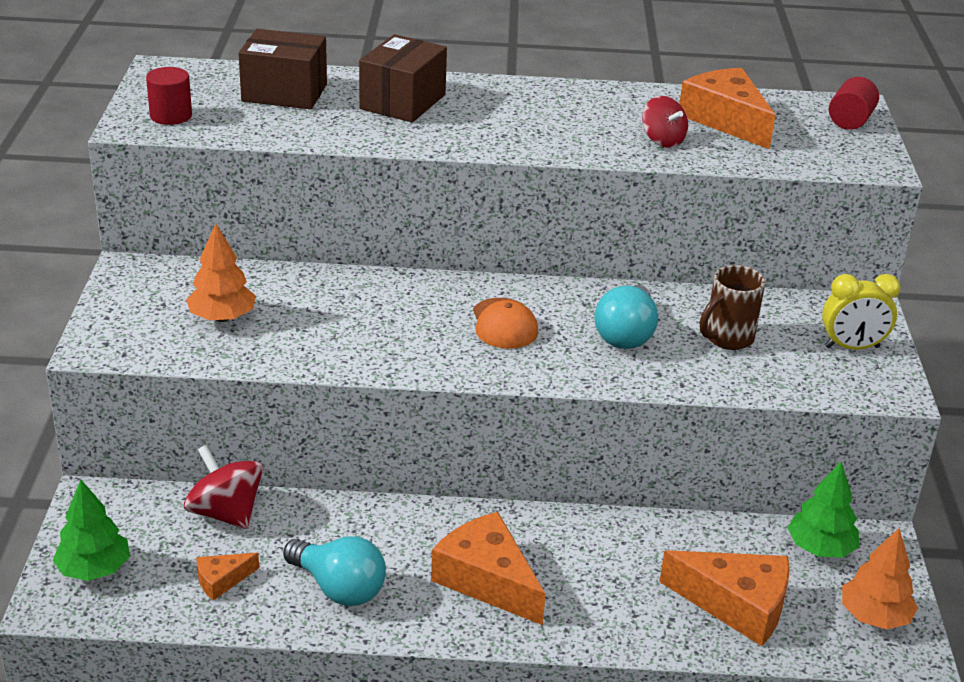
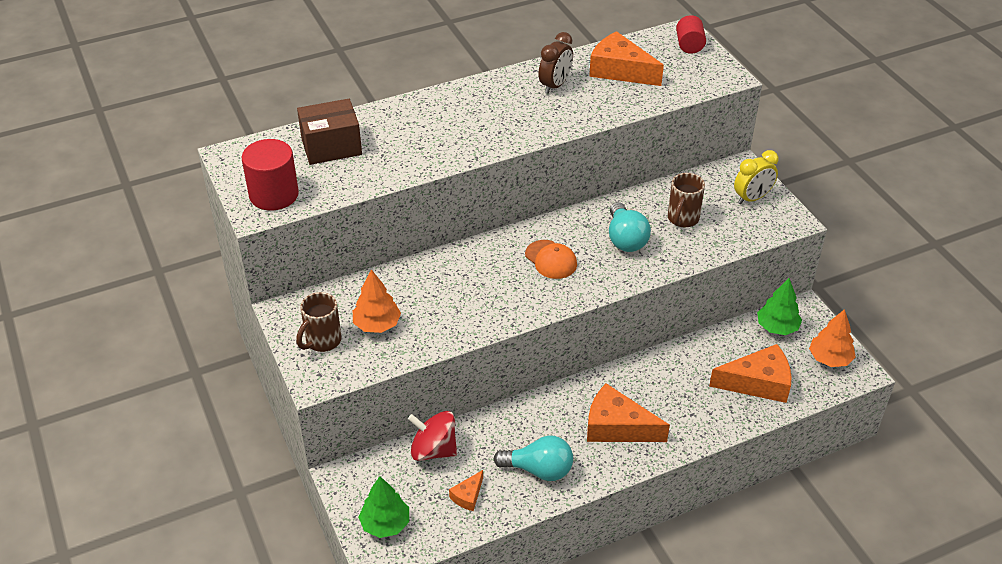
camera: 25 degrees left, 10 degrees up
(142, 312) = (322, 341): none -> brown mug
(171, 116) = (274, 195): red cylinder -> red cylinder, size x1.60
(402, 102) = (414, 126): brown box -> none
(622, 112) = (555, 85): none -> brown clock
(662, 140) = (596, 101): red spinning top -> none

